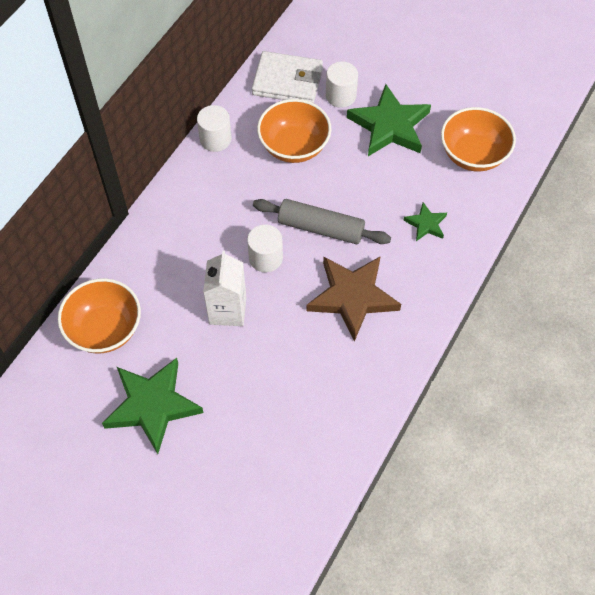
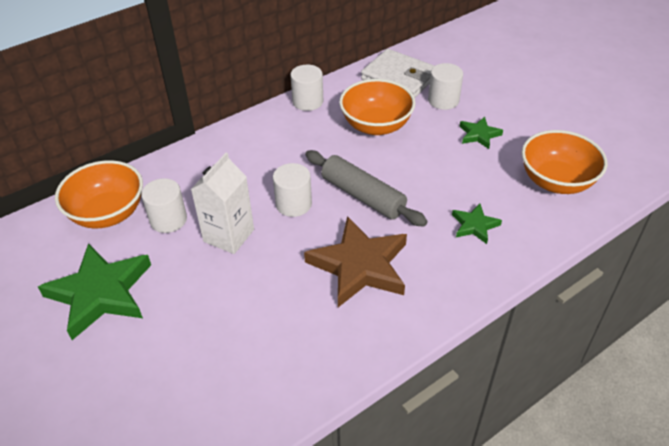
camera: 25 degrees right, 15 degrees down
(164, 314) = (168, 219): none -> white cylinder
(389, 126) = (479, 135): green star -> green star, size x0.49

